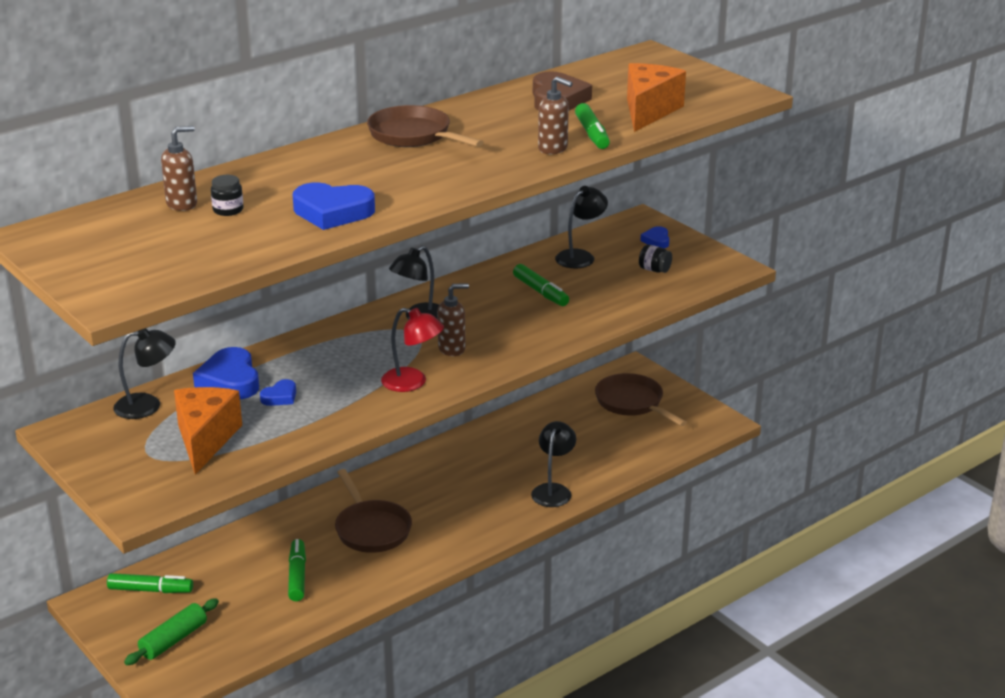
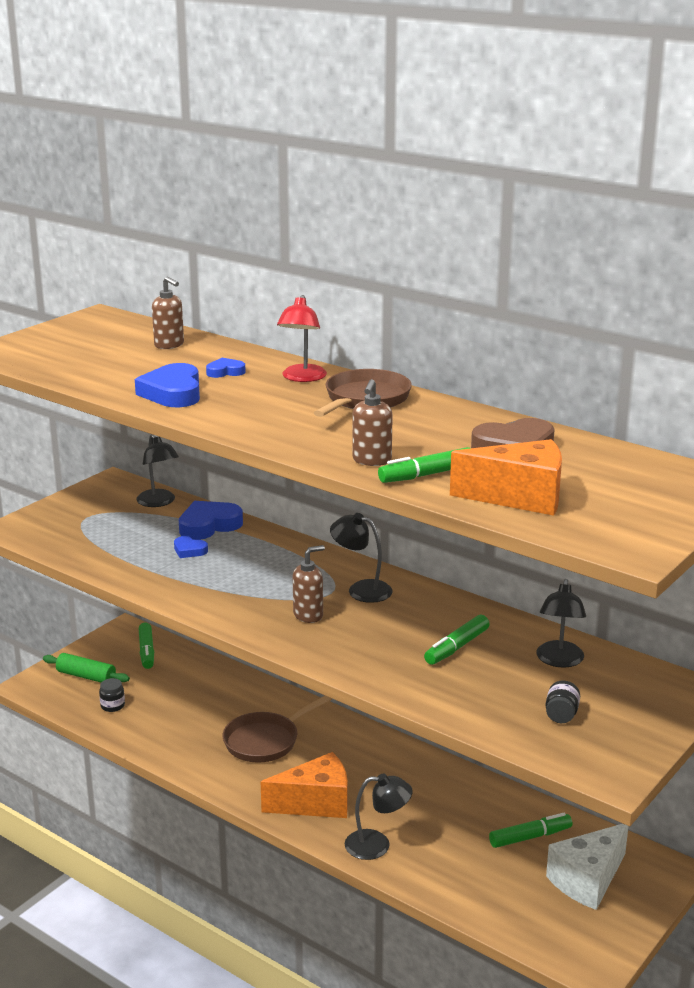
camera: 75 degrees right, 5 degrees down
(205, 439) = (113, 533): orange cheese -> orange cheese (315, 803)
(228, 210) = (163, 360): black jar -> black jar (112, 706)
(297, 576) = (183, 716): green marker -> green marker (530, 837)
(412, 383) = (236, 605): red lamp -> red lamp (302, 378)
(452, 349) = (308, 615): brown soap dispenser -> brown soap dispenser turned 90 degrees counterclockwise
(580, 256) = (559, 661): black lamp -> black lamp turned 75 degrees clockwise
(632, 403) = (587, 880): brown pan -> white cheese
(656, 240) = (641, 708): blue heart -> blue heart (225, 372)

